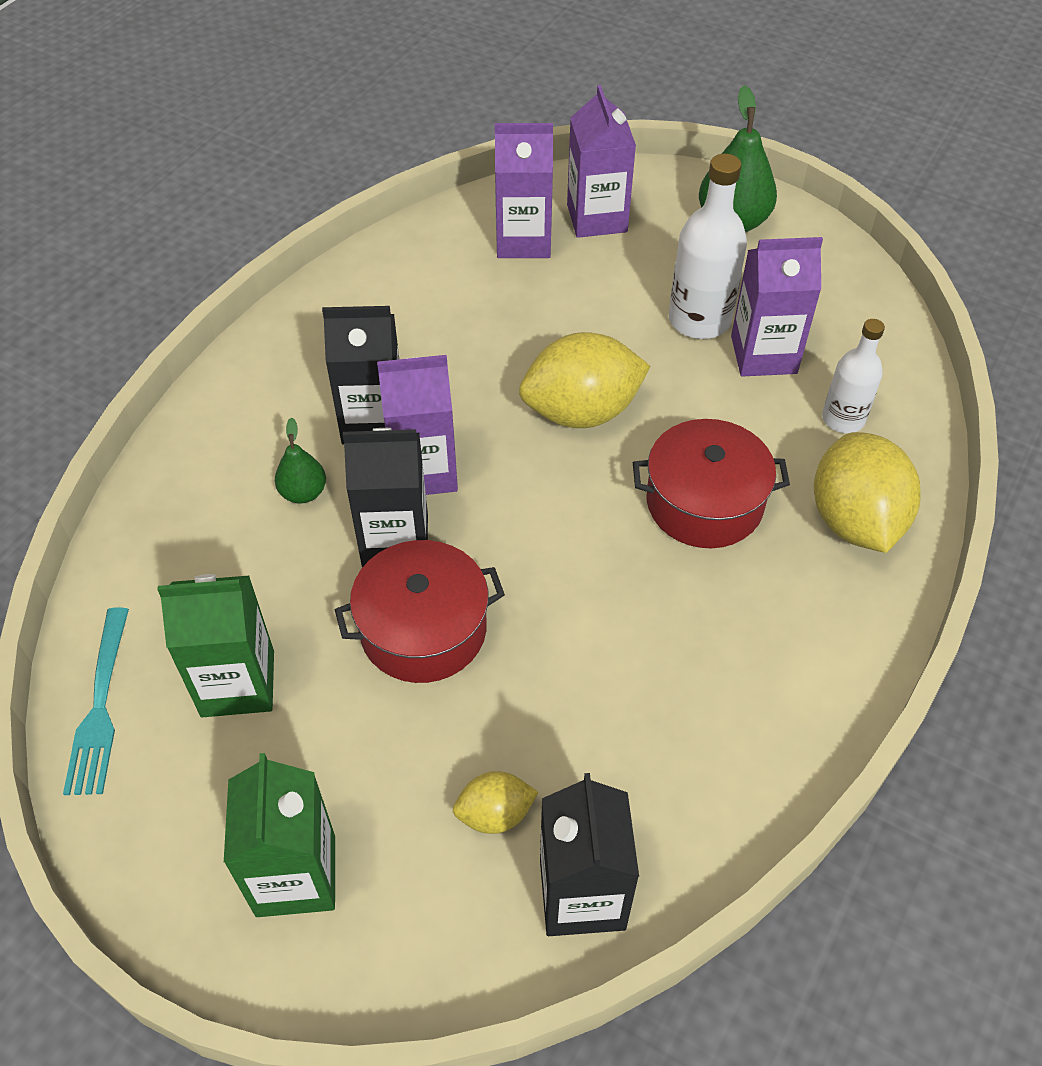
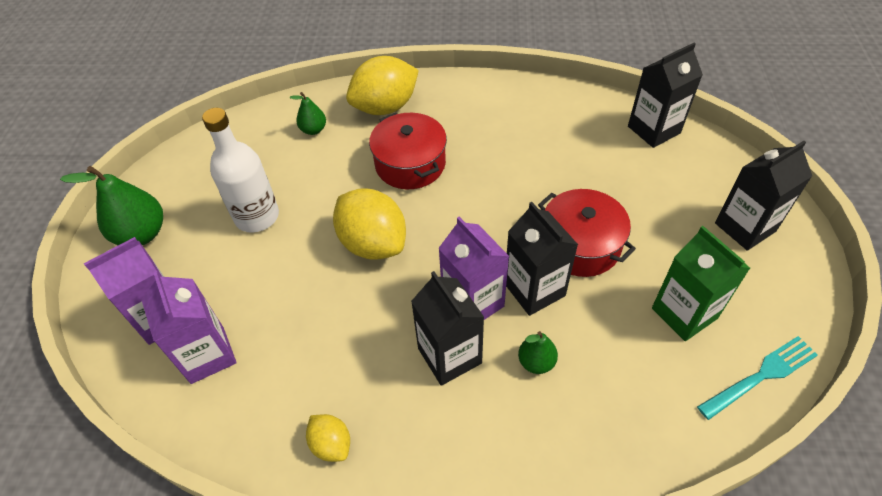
camera: 115 degrees left, 0 degrees up
(296, 875) = (745, 227): green carton -> black carton
(495, 814) = (648, 171): yellow lemon -> yellow lemon (331, 444)
(763, 354) = (276, 176): purple carton -> none
(843, 419) = (313, 130): white bottle -> green pear

